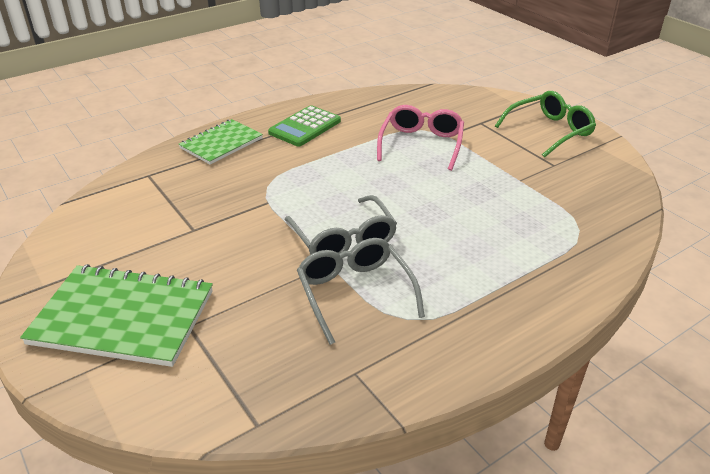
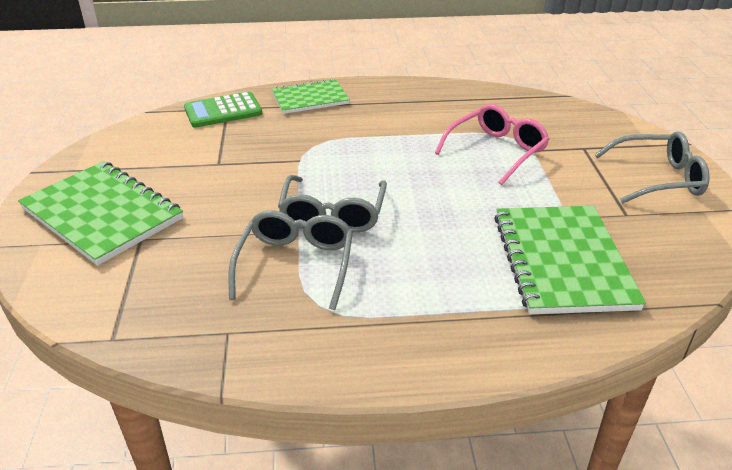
camera: 30 degrees right, 0 degrees up
(305, 127) = (397, 104): green calculator -> green calculator (223, 111)
(545, 214) = (562, 261): none -> green notebook
(549, 131) = (658, 178): green glasses -> grey glasses

